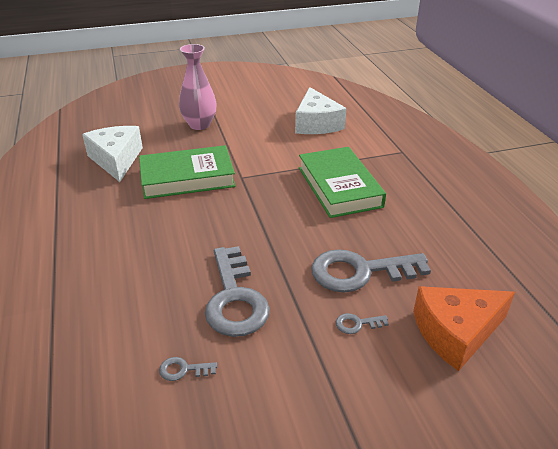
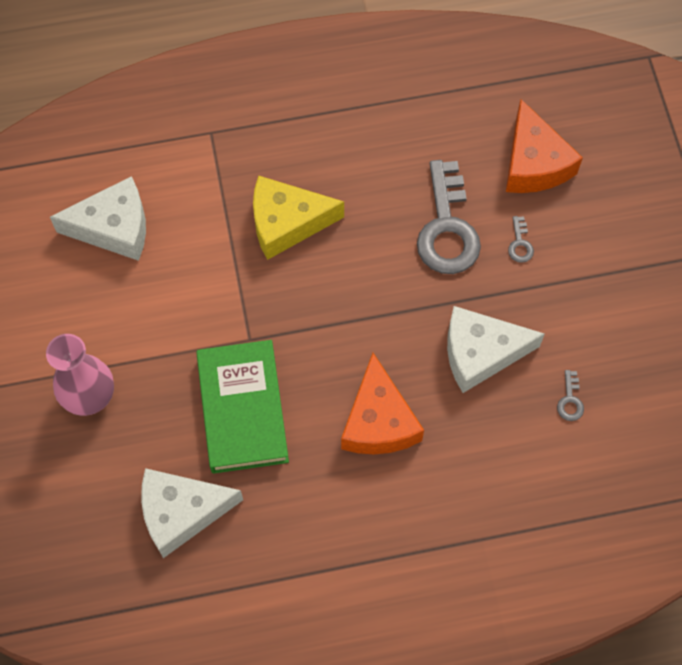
camera: 85 degrees left, 30 degrees up
(172, 240) = (378, 421): none -> orange cheese
(235, 299) = (480, 353): grey key -> white cheese
(339, 187) = (287, 223): green book -> yellow cheese

